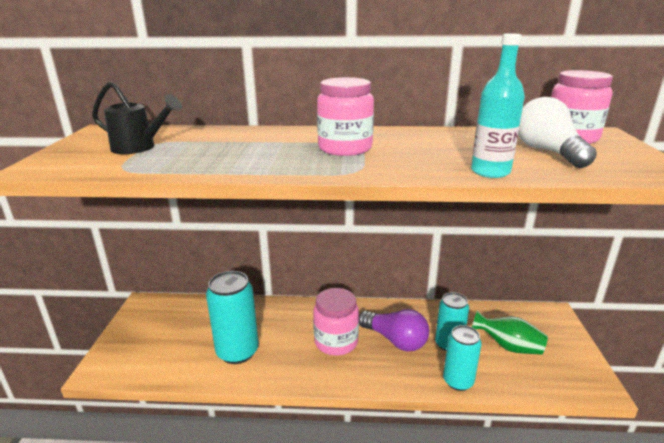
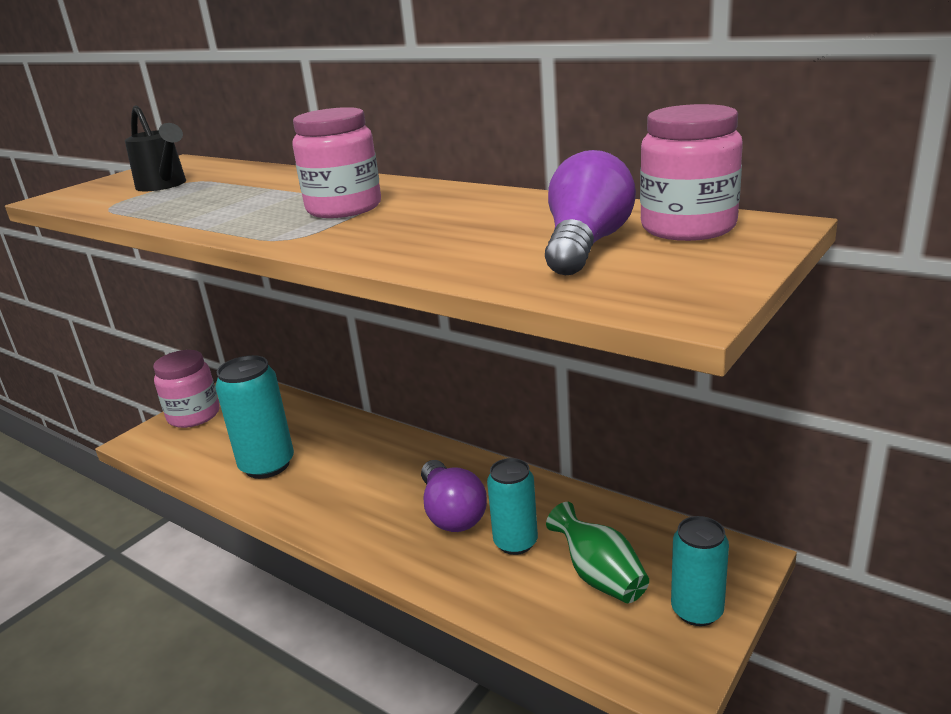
camera: 35 degrees right, 0 degrees up
(336, 342) = (379, 490): pink jar -> pink jar (194, 415)
(458, 381) = (470, 591): turquoise can -> turquoise can (697, 611)
(490, 172) = (431, 261): turquoise bottle -> none
(547, 152) = (586, 245): white light bulb -> purple light bulb

